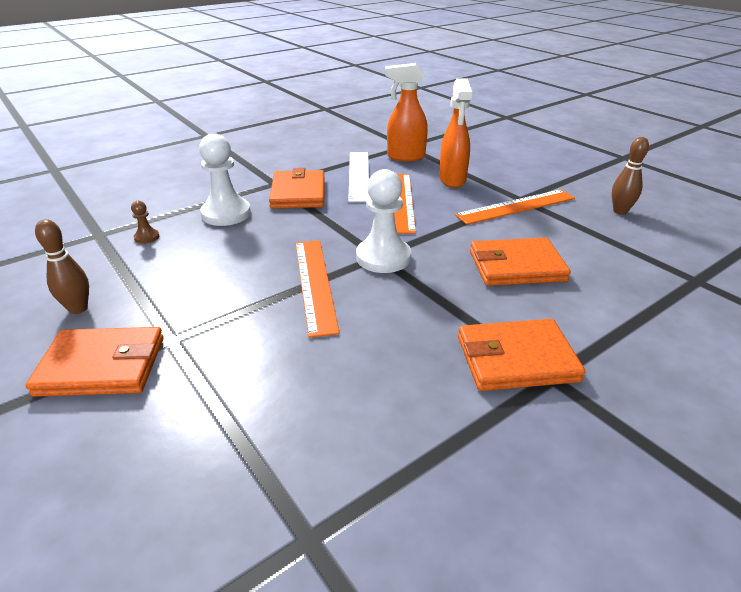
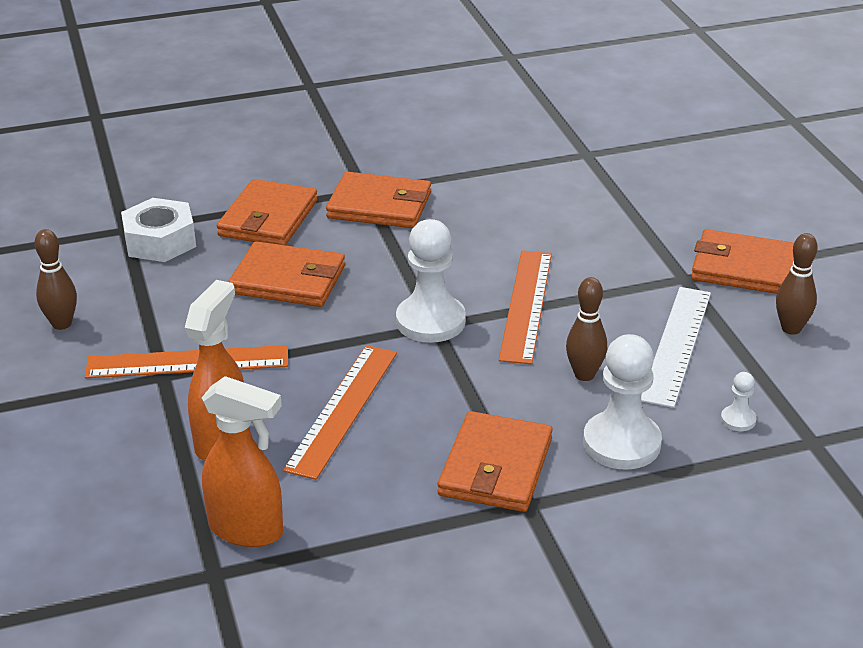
camera: 160 degrees left, 0 degrees up
(147, 237) = (738, 420): brown pawn -> white pawn
(256, 244) = (584, 375): none -> brown bowling pin
(359, 175) = (370, 491): white ruler -> white ruler (676, 345)
(601, 317) = (268, 218): none -> orange wallet
(654, 276) = (160, 241): none -> white nut

